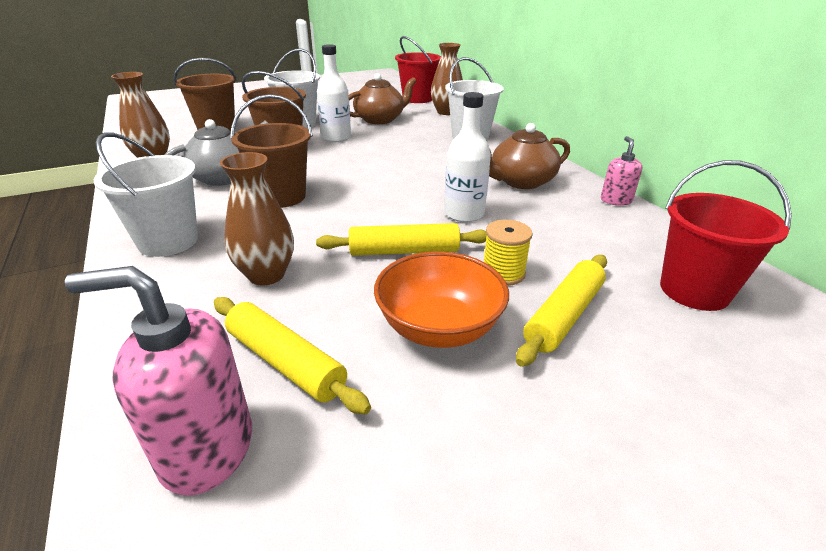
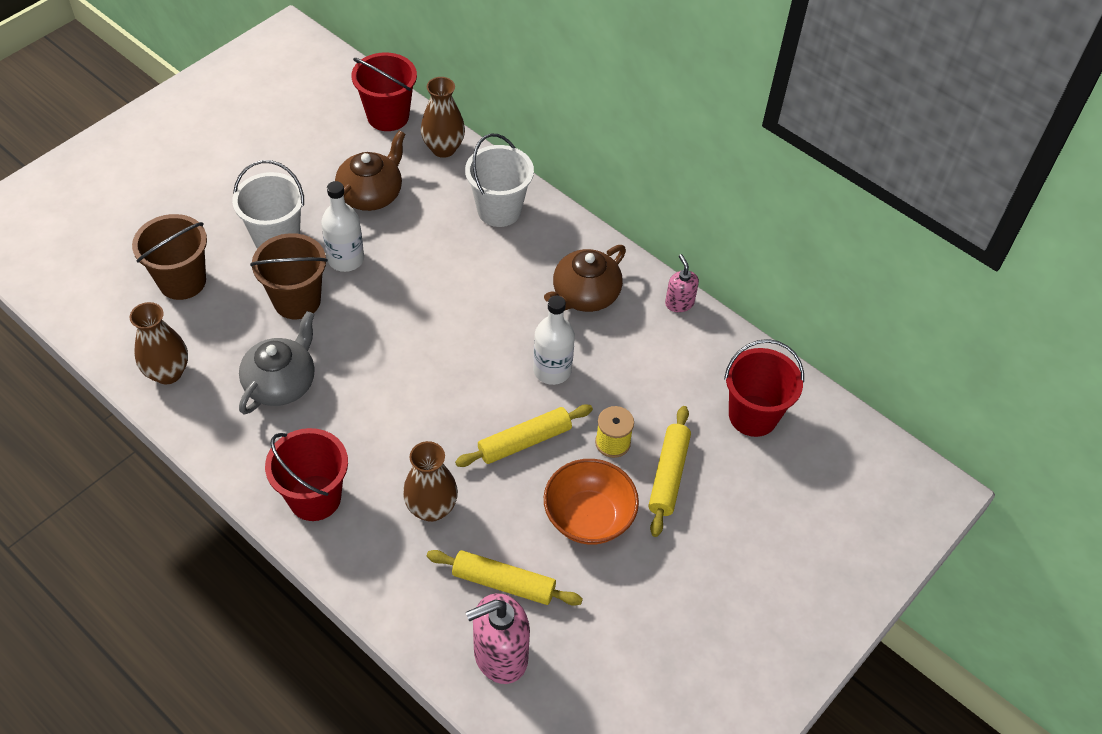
camera: 25 degrees left, 20 degrees up
(168, 241) = (315, 498): white bucket -> red bucket
(281, 197) = (366, 398): brown bucket -> none

